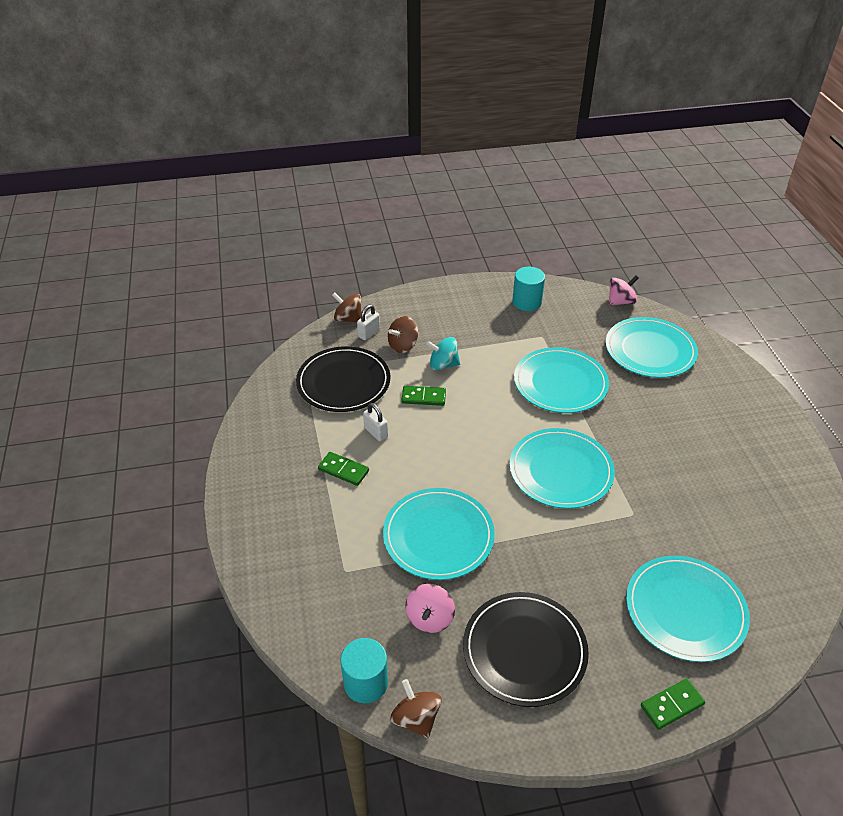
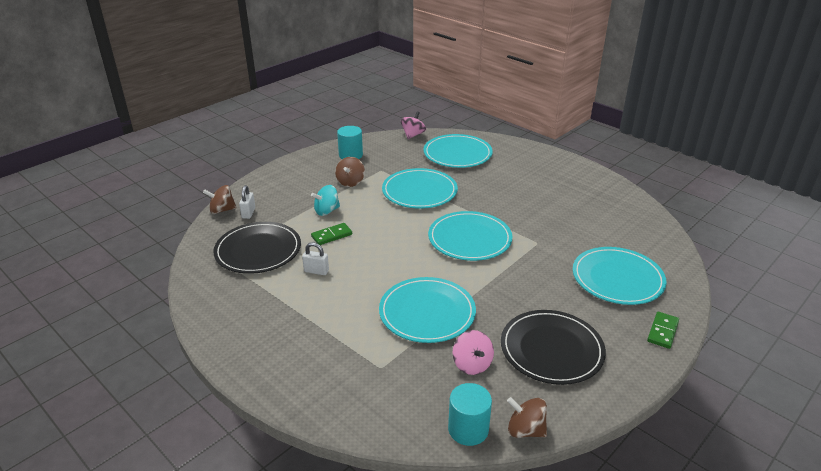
camera: 35 degrees left, 10 degrees down
(343, 470) = (314, 305): green domino -> none
(403, 345) = (284, 211): brown spinning top -> brown spinning top (350, 182)

